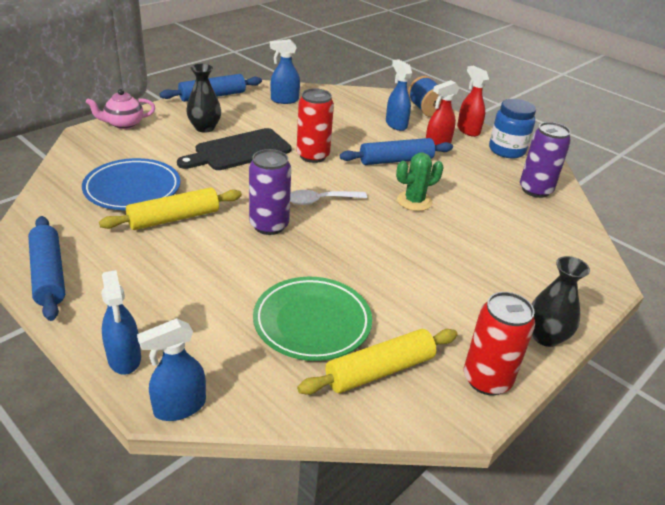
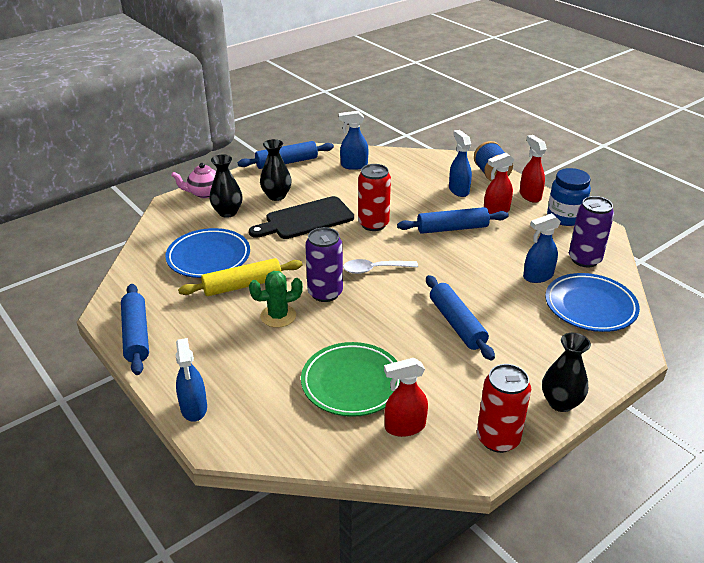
camera: 10 degrees right, 0 degrees up
(151, 143) = (227, 212): none -> black vase
(179, 407) = (235, 450): blue spray bottle -> blue spray bottle (537, 276)
(380, 370) = (404, 427): yellow rolling pin -> red spray bottle
(414, 201) = (462, 270): green cactus -> green cactus (278, 316)
(418, 255) = (457, 324): none -> blue rolling pin
(552, 236) = (590, 306): none -> blue plate

